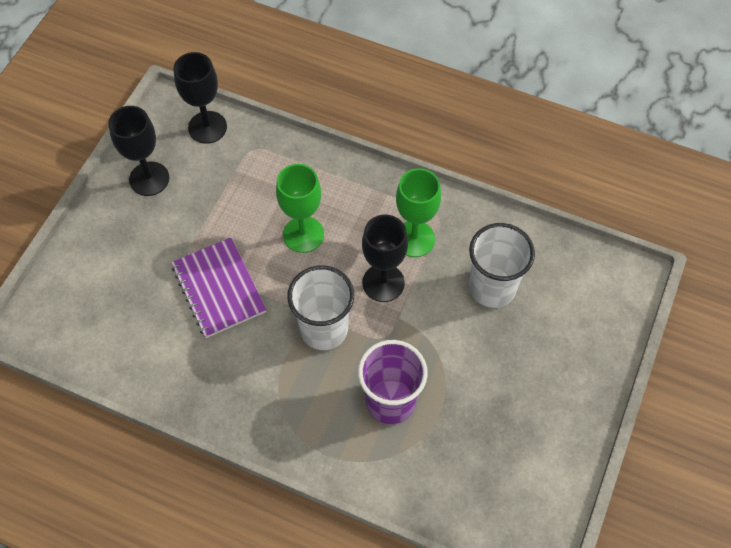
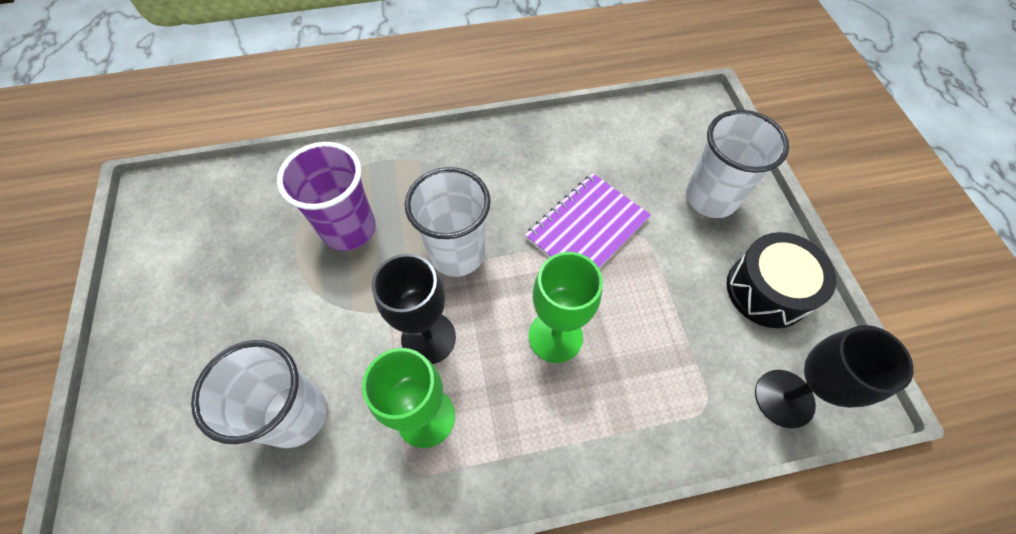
camera: 145 degrees right, 0 degrees up
(111, 254) = (711, 198): none -> white cup
(149, 179) = (767, 290): black goblet -> black drum
(219, 288) = (587, 229): purple notebook -> purple notebook turned 75 degrees counterclockwise

